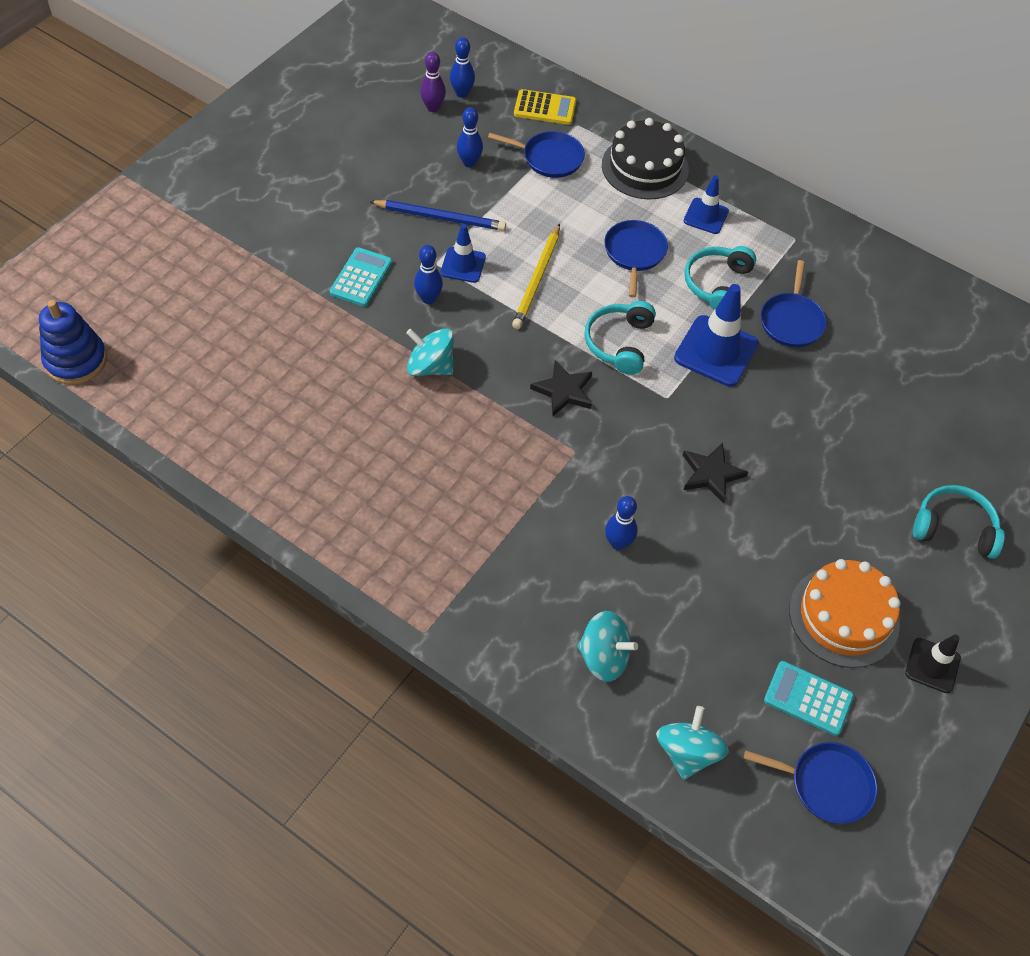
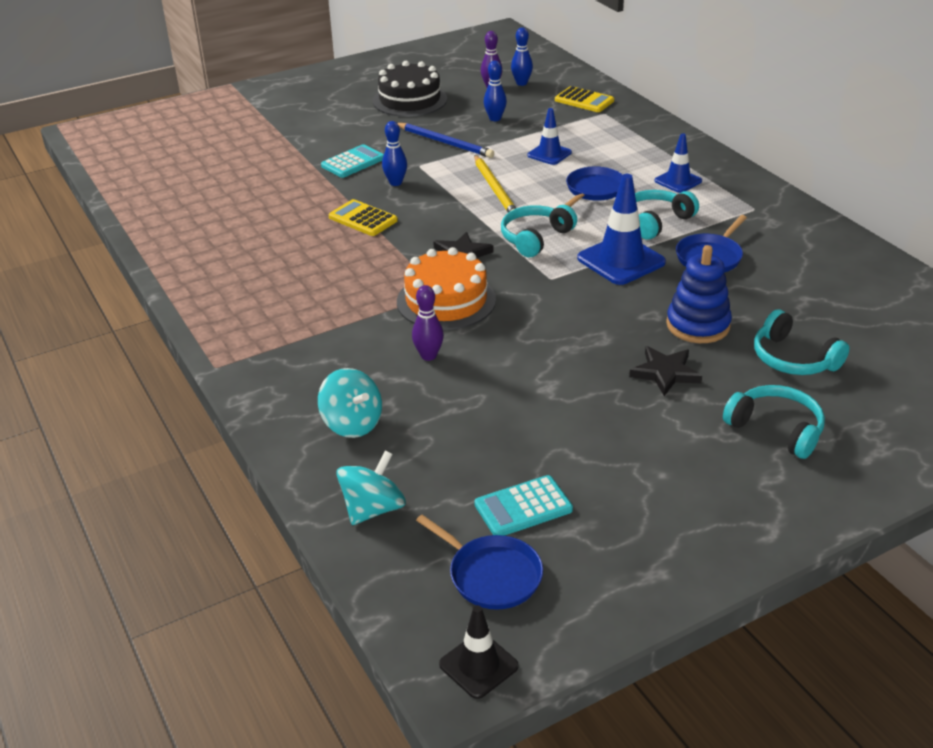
camera: 30 degrees right, 20 degrees down
(76, 360) = (109, 164): blue stacking toy -> blue stacking toy (698, 325)
(430, 366) = (363, 219): turquoise spinning top -> yellow calculator
(463, 265) = (440, 170): blue traffic cone -> blue traffic cone (549, 154)
(537, 279) = (495, 189): yellow pencil -> yellow pencil turned 60 degrees counterclockwise
(549, 158) = (564, 127): blue pan -> none
(618, 543) = (428, 356): blue bowling pin -> purple bowling pin
(645, 167) = (644, 145): black cake -> black cake (410, 100)
(711, 474) = (552, 334): black star -> black star (665, 373)
(808, 698) = (523, 507): turquoise calculator -> turquoise calculator turned 75 degrees counterclockwise
(844, 616) = (607, 460): orange cake -> orange cake (446, 300)
(925, 436) = (793, 359): none -> turquoise headphones
(932, 665) = (676, 521): black traffic cone -> black traffic cone (478, 665)

